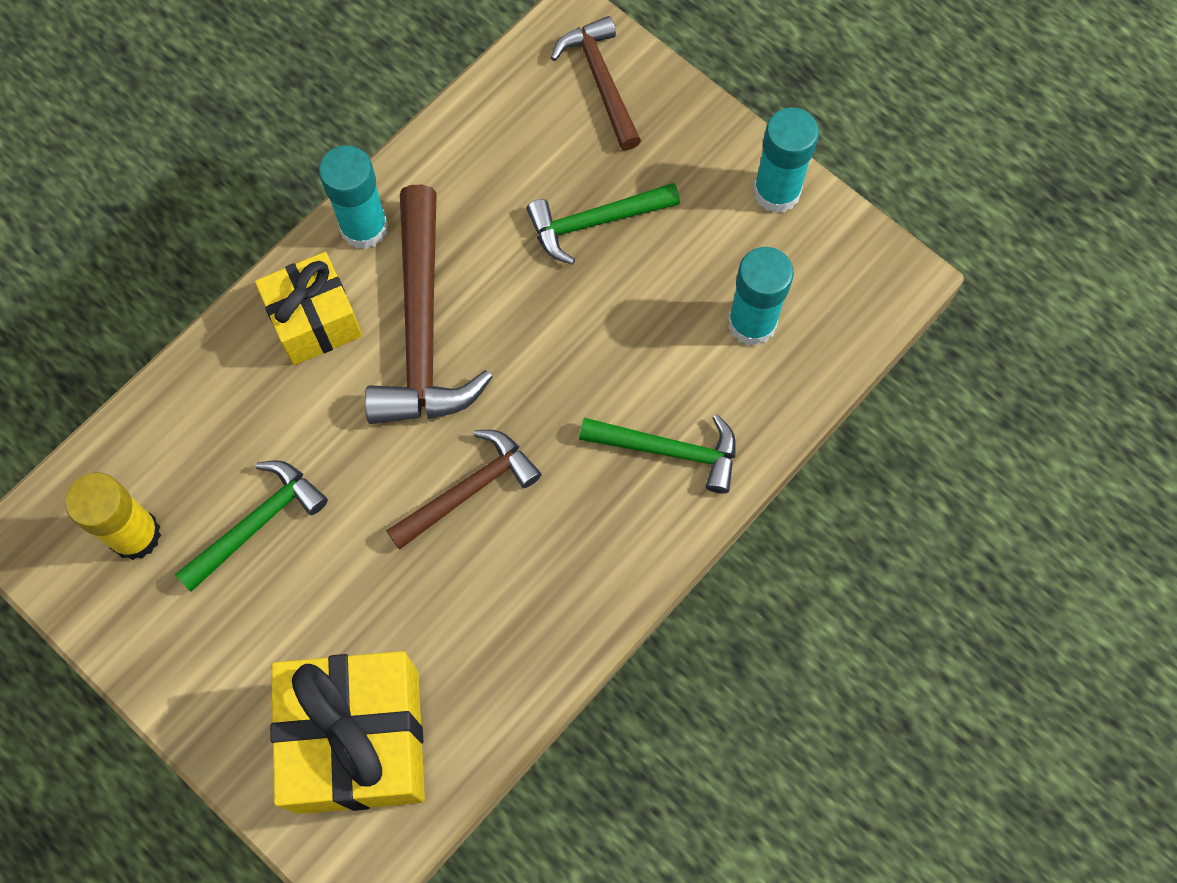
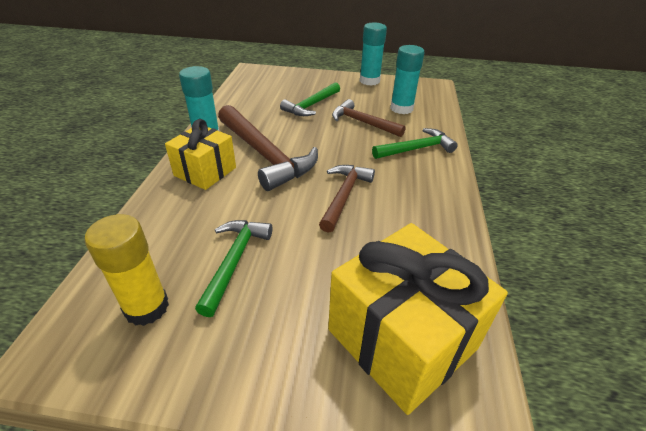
camera: 35 degrees left, 30 degrees down
(601, 81) = (276, 77): brown hammer -> brown hammer (363, 122)

